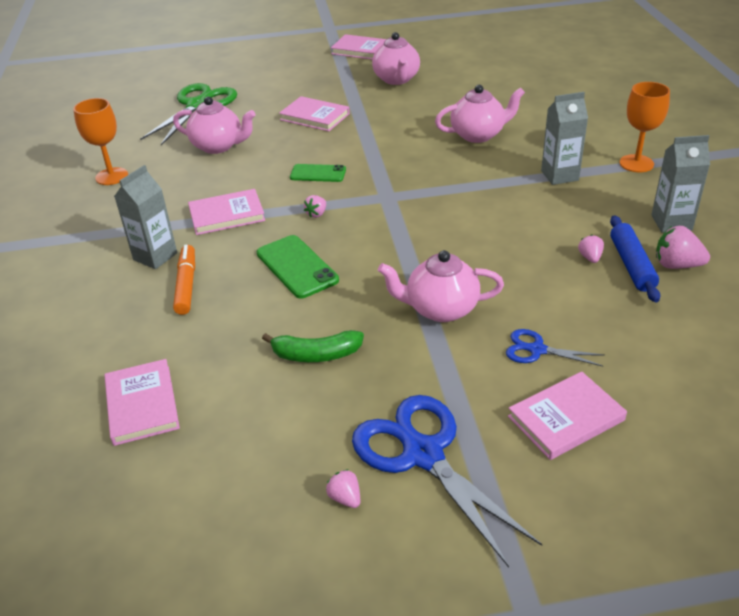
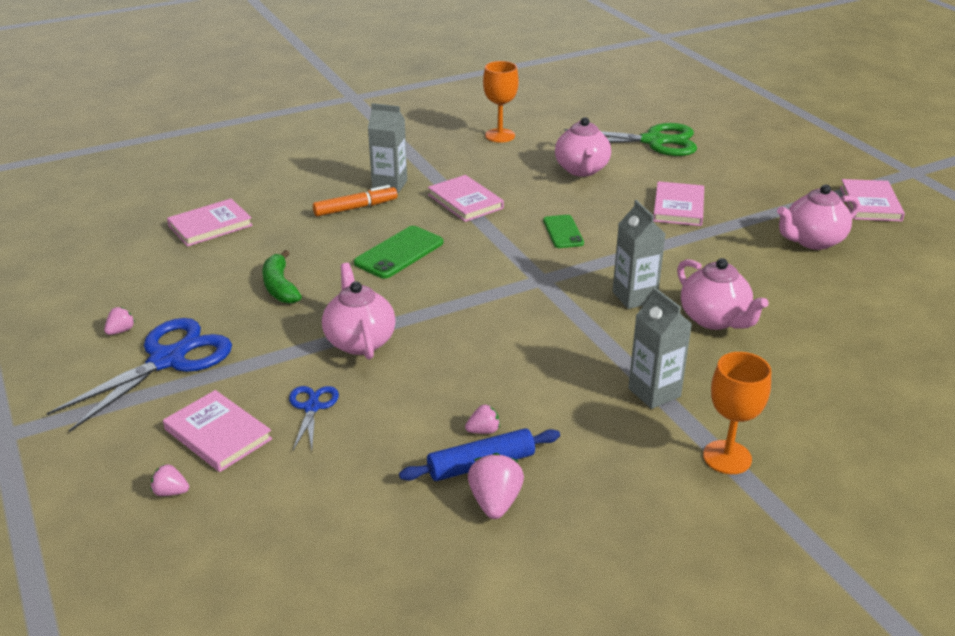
camera: 70 degrees right, 5 degrees down
(316, 214) = (489, 246): pink strawberry -> pink strawberry (171, 492)
(671, 222) = (590, 495): grey carton -> grey carton (634, 297)

